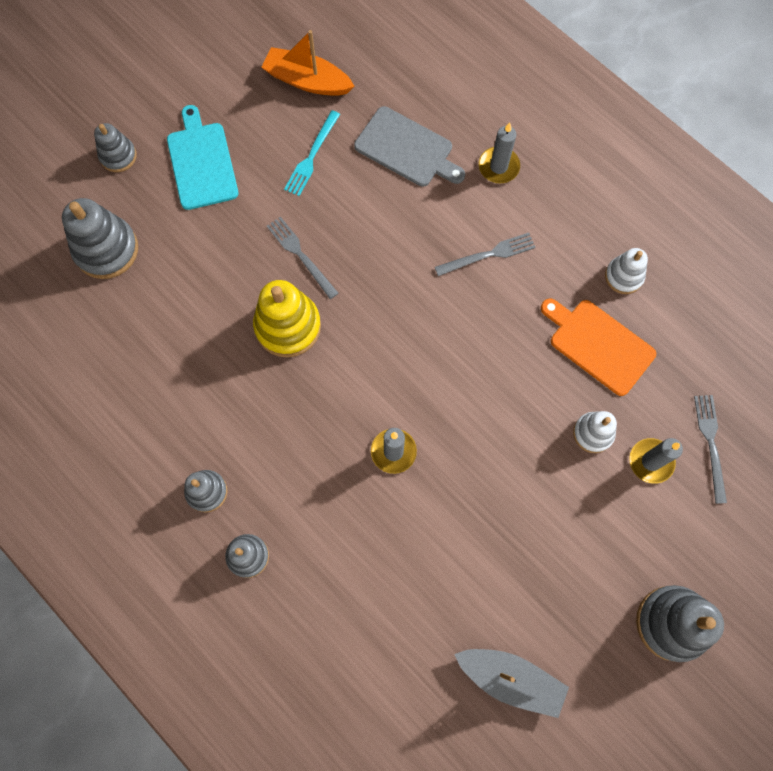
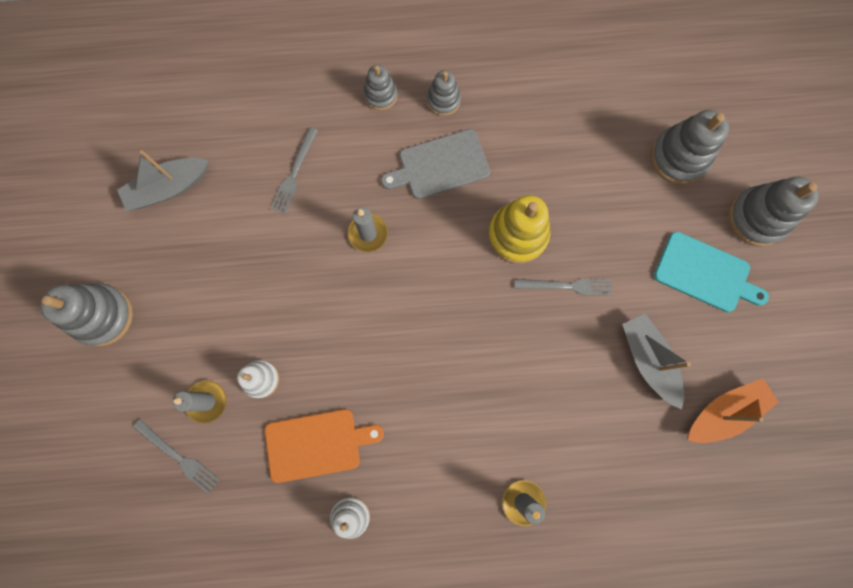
camera: 130 degrees right, 5 degrees up
(118, 156) = (757, 218): grey stacking toy -> grey stacking toy, size x1.68
(312, 156) = (648, 360): turquoise fork -> grey boat
(407, 149) = (597, 440): grey cutting board -> grey cutting board (440, 165)
(488, 255) = (455, 425): grey fork -> grey fork (294, 173)

